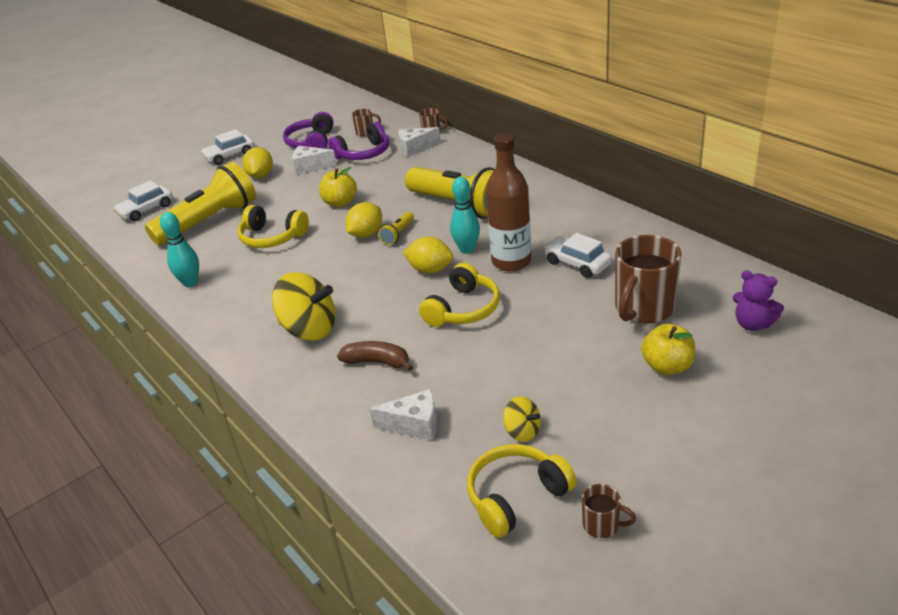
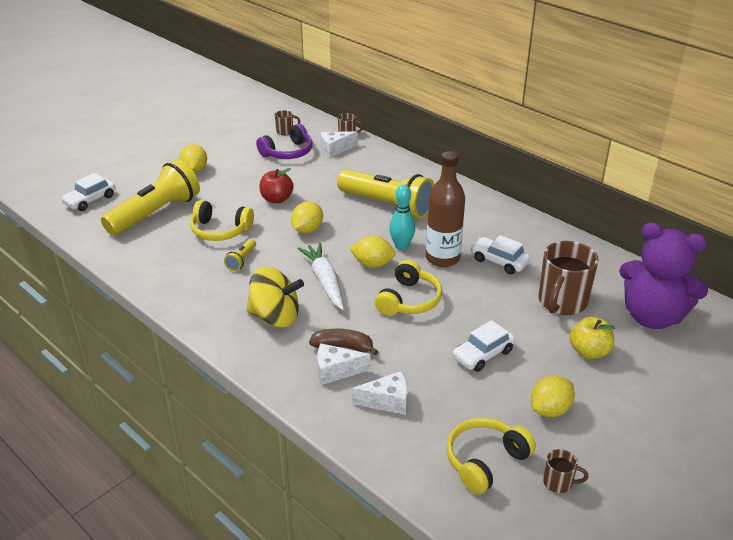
camera: 10 degrees left, 0 degrees up
(190, 282) = (152, 272): turquoise bowling pin -> none
(230, 155) = (159, 149): white car -> white car (483, 354)
(310, 167) = (240, 163): white cheese -> white cheese (336, 371)
(312, 142) = (236, 139): purple headphones -> none
(340, 203) = (277, 199): yellow apple -> red apple
(373, 289) = (325, 281): none -> white carrot
(398, 234) = (337, 231): yellow flashlight -> yellow flashlight (241, 260)
(522, 431) = (480, 407): yellow spinning top -> none
(607, 435) = (550, 410): none -> yellow lemon
(753, 324) = (652, 316): purple teddy bear -> purple teddy bear, size x2.08

